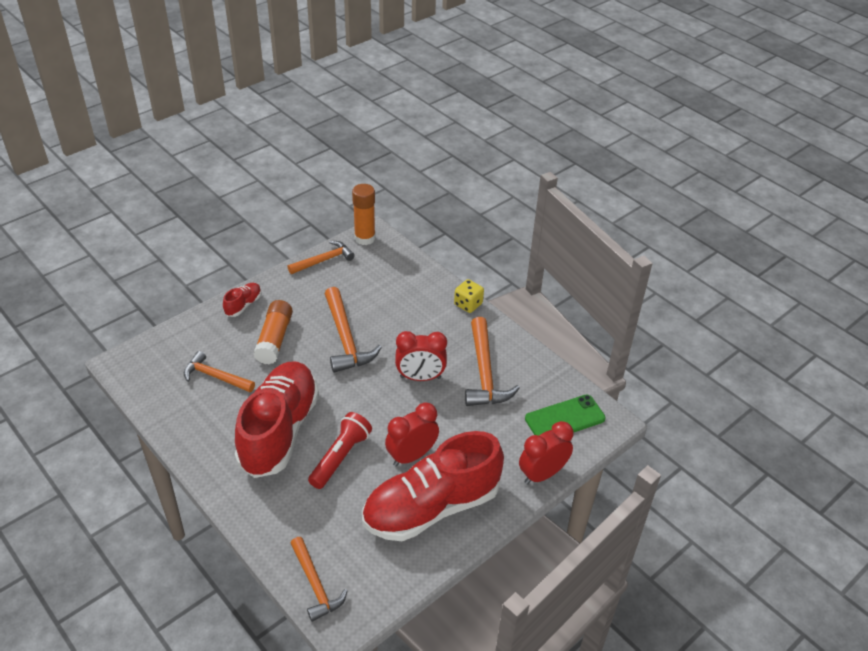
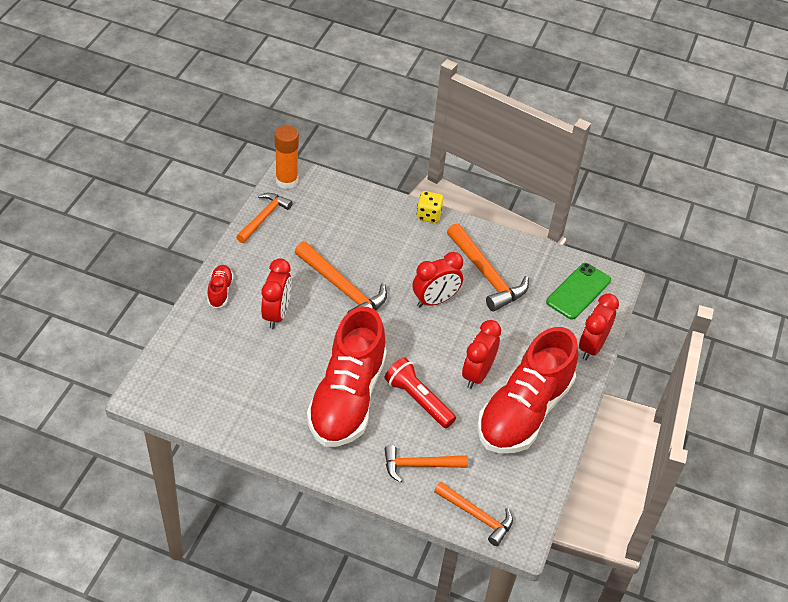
camera: 30 degrees left, 5 degrees up
(215, 376) = (248, 371): orange hammer -> orange hammer (419, 465)
(274, 339) = (276, 314): orange glue stick -> red clock
(279, 431) = (347, 398): red shoe -> red shoe turned 150 degrees counterclockwise
(340, 457) = (418, 400): red flashlight -> red flashlight turned 45 degrees counterclockwise

